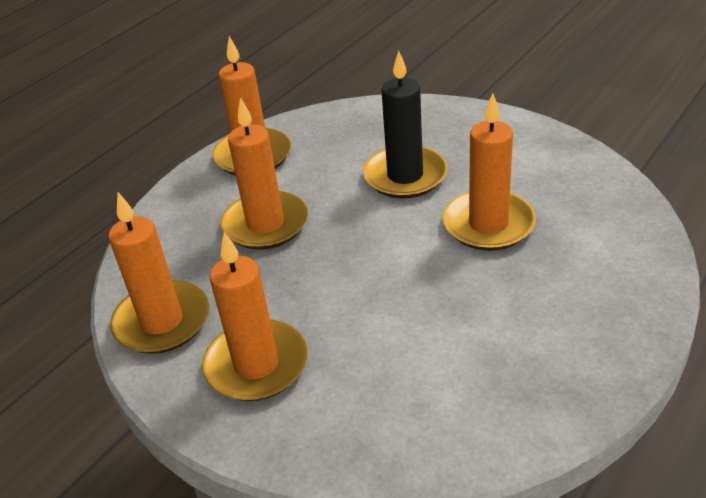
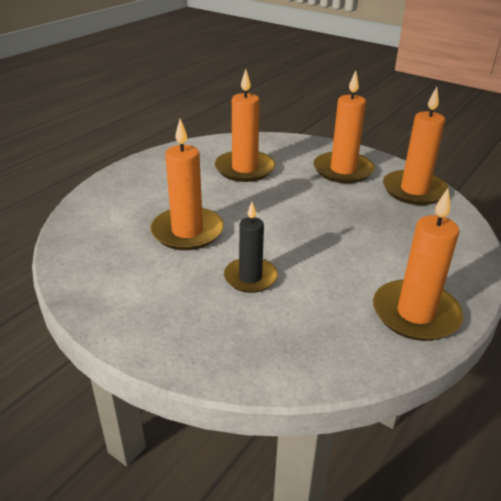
camera: 175 degrees right, 5 degrees down
(265, 224) = (370, 244): orange candle -> orange candle (245, 169)
(405, 176) = (250, 277): black candle -> black candle, size x0.67

